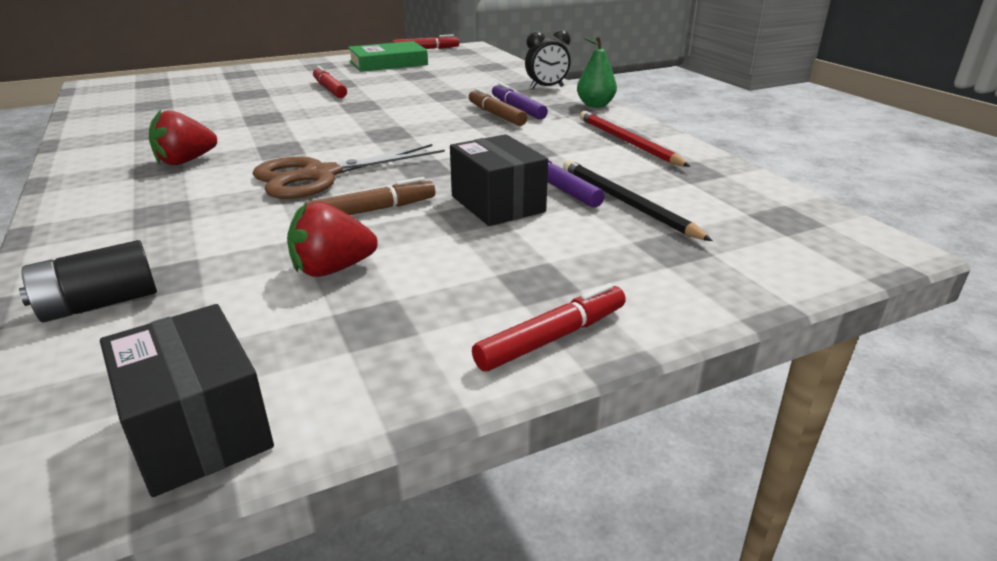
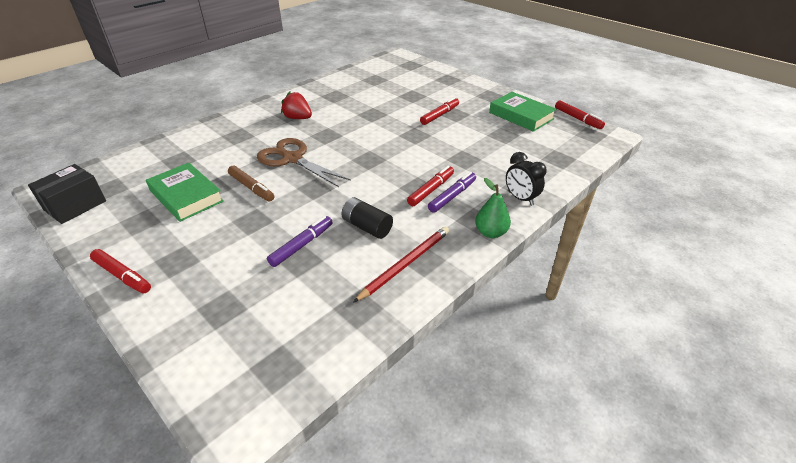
camera: 70 degrees right, 10 degrees up
(100, 304) = (157, 155): black battery -> black battery (367, 227)
(332, 269) = (186, 196): red strawberry -> green book
(496, 115) = (431, 190): brown marker -> red marker
(498, 204) = (270, 226): black box -> none
(626, 203) = (285, 279): black pencil -> none

